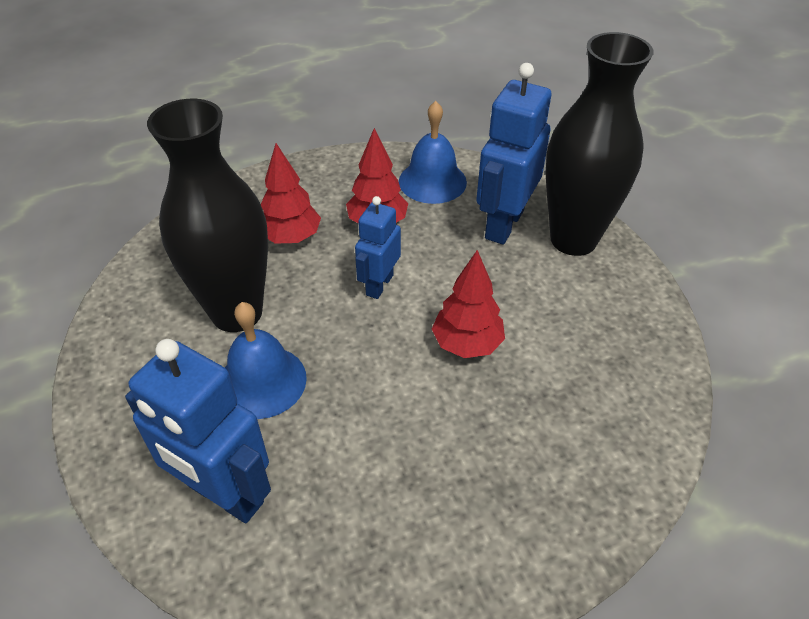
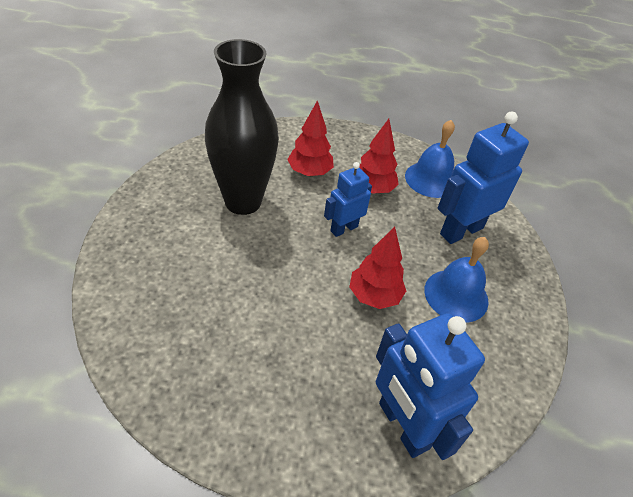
camera: 25 degrees right, 0 degrees up
(224, 494) = (157, 304): blue robot -> blue robot (403, 426)
(262, 381) = (227, 250): blue bell -> blue bell (456, 295)
(573, 239) = (506, 266): black vase -> none

